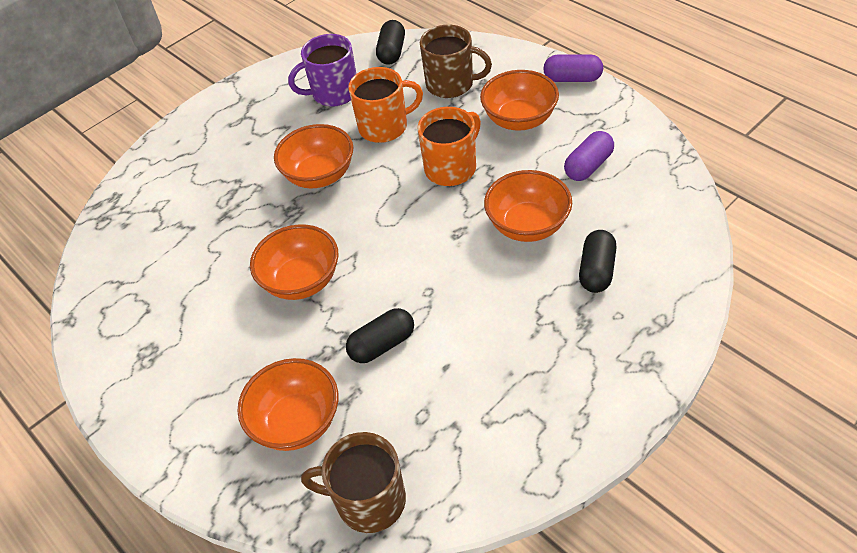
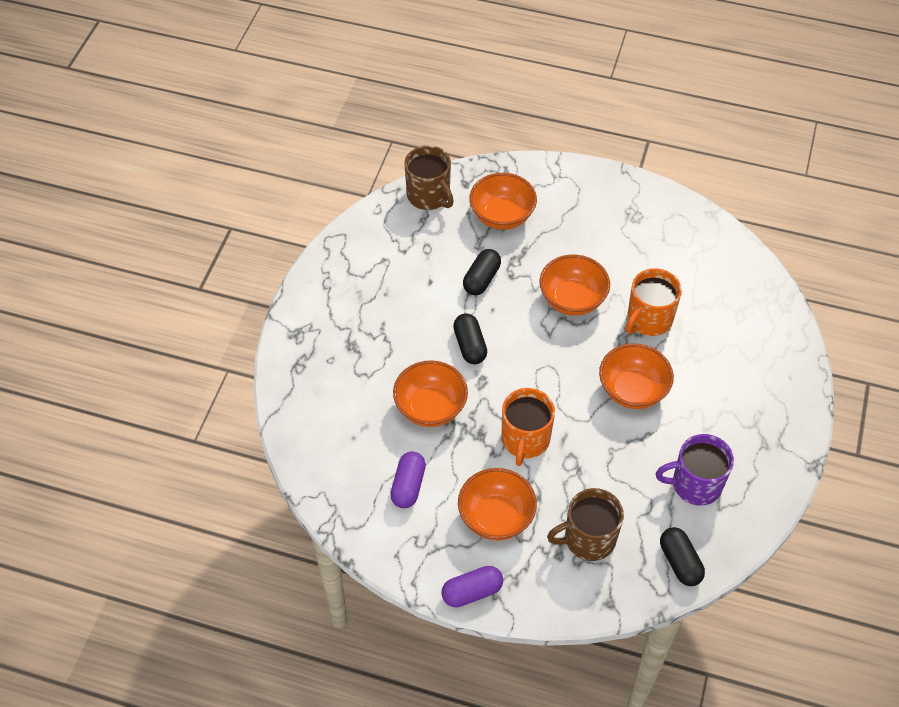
camera: 145 degrees right, 5 degrees up
(334, 93) = (695, 484): purple mug -> purple mug turned 135 degrees counterclockwise
(369, 500) = (429, 196): brown mug -> brown mug turned 75 degrees clockwise
(384, 127) = (615, 462): orange mug -> orange mug (648, 319)
(596, 270) = (359, 389): black capsule -> black capsule (470, 345)

